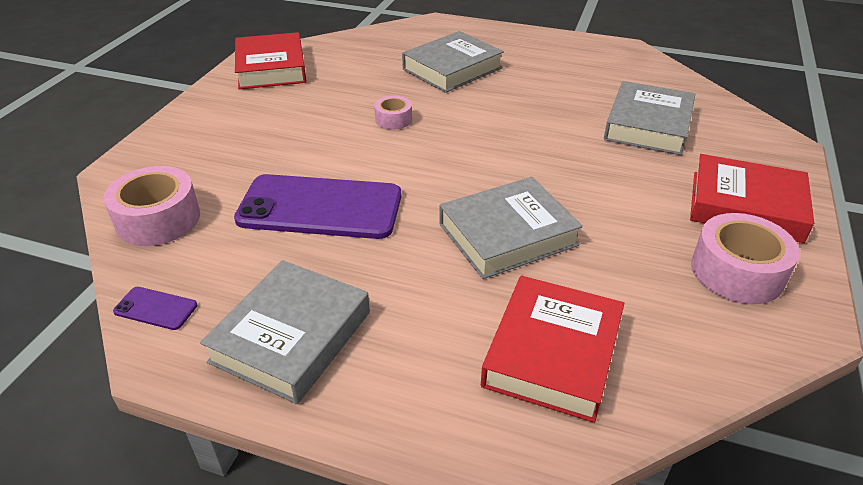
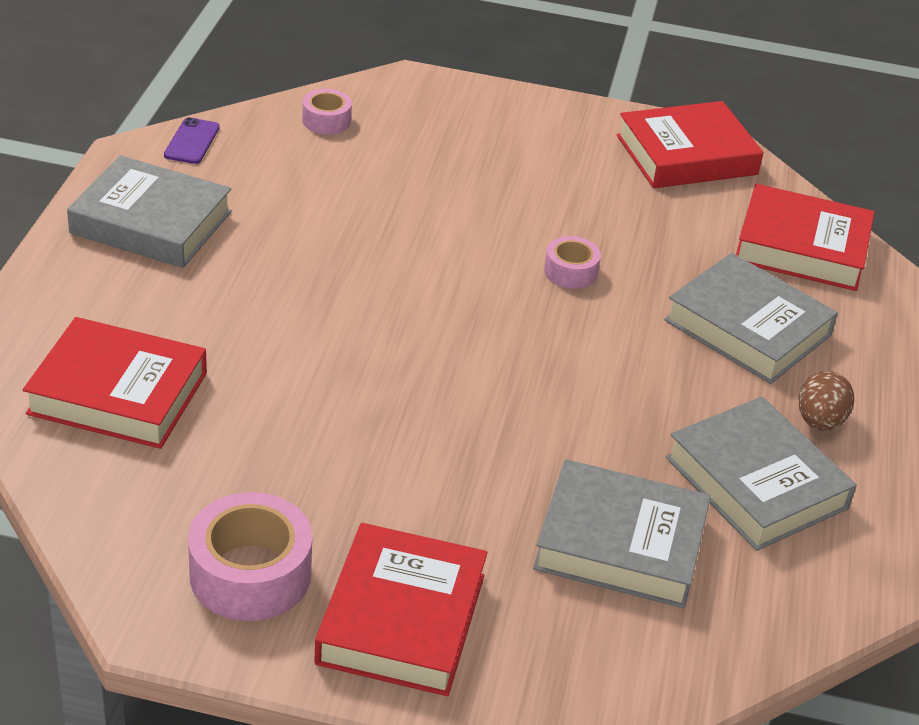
camera: 80 degrees right, 0 degrees up
(158, 219) = (326, 120): pink tape -> pink tape, size x0.56
(320, 207) = (357, 224): purple phone -> none
(377, 45) = (802, 247): none -> red book
(507, 234) = (317, 370): grey book -> grey book (756, 483)
(531, 59) = (819, 421): none -> brown egg

